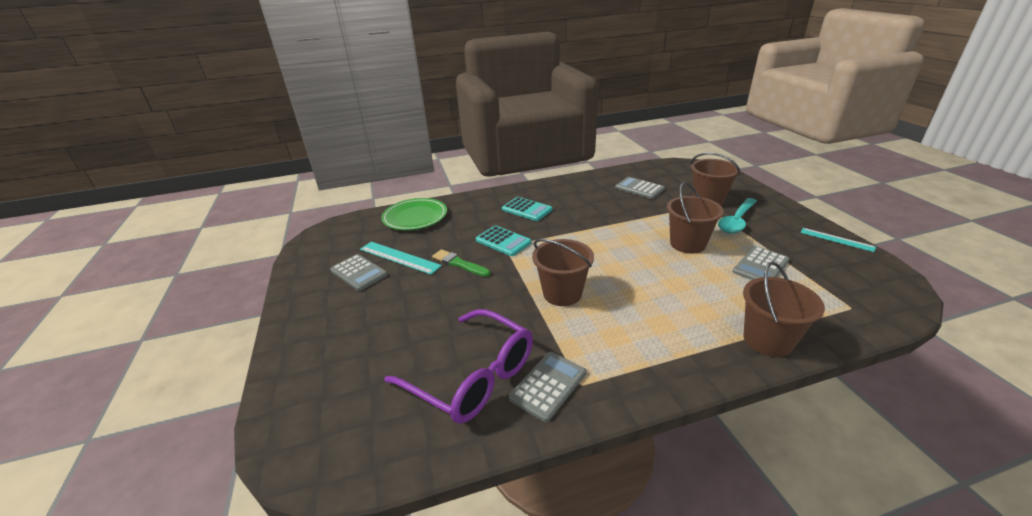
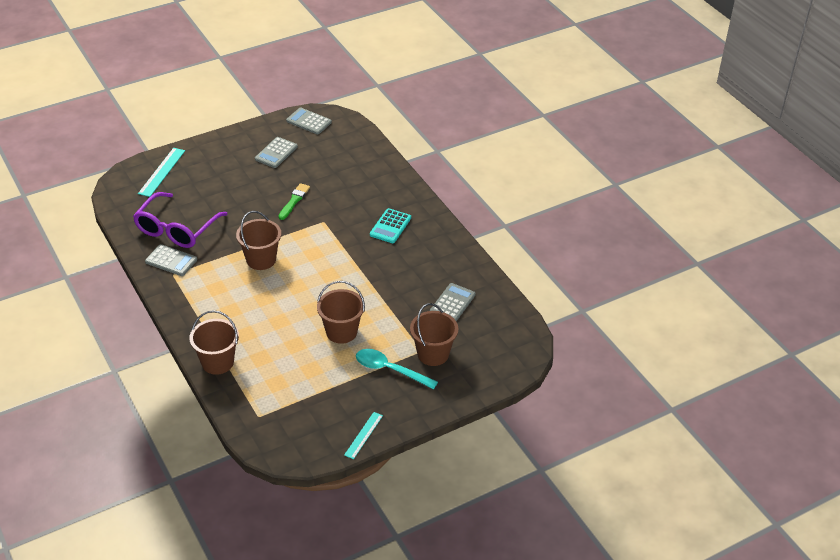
camera: 75 degrees right, 10 degrees up
(399, 257) = (299, 167): turquoise ruler -> turquoise ruler (162, 172)
(415, 217) = (364, 160): green plate -> none
(503, 241) = (330, 219): turquoise calculator -> none
(760, 266) = (311, 374): grey calculator -> grey calculator (309, 121)

